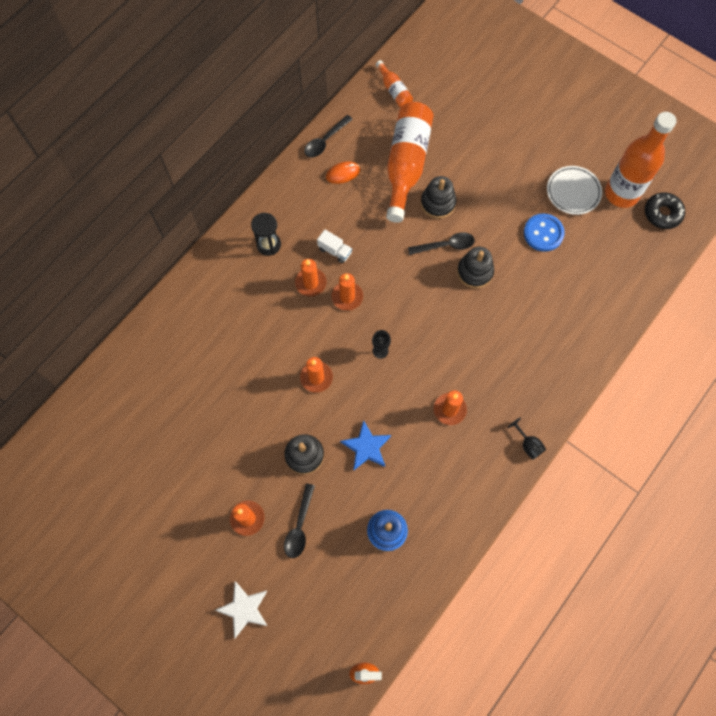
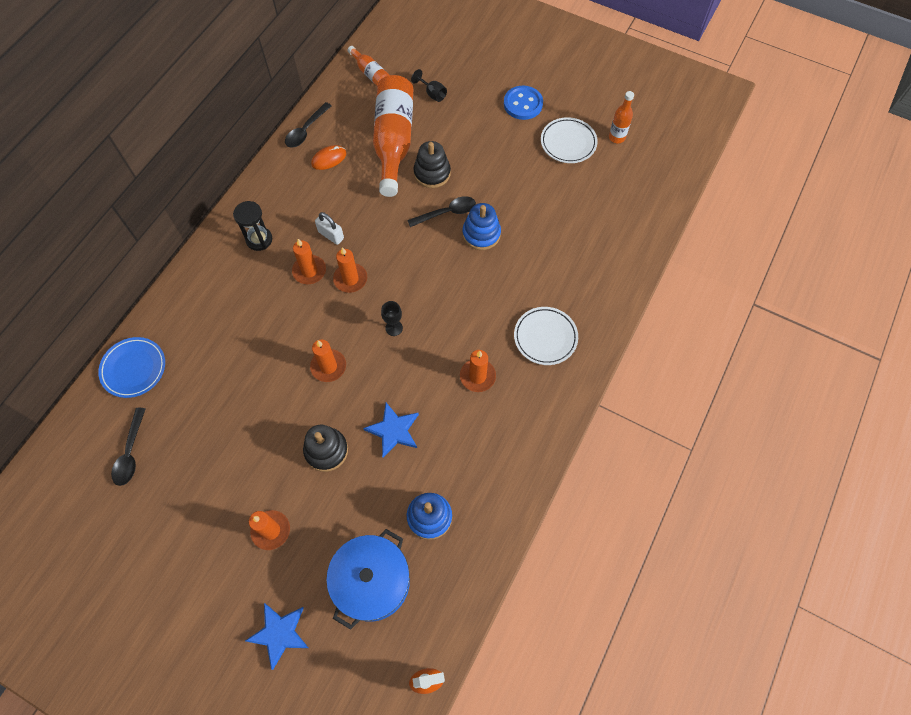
camera: 10 degrees left, 5 degrees down
(144, 350) = (134, 369): none -> blue plate
(244, 609) = (279, 633): white star -> blue star
(299, 526) = (331, 529): black spoon -> black spoon (130, 452)
(329, 579) = (372, 582): none -> blue pot
(335, 251) = (331, 235): white truck -> white padlock
(475, 272) = (481, 234): black stacking toy -> blue stacking toy
(518, 383) = (545, 337): none -> white plate
(528, 444) = (567, 399): black goblet -> black goblet (432, 94)
(543, 233) = (545, 186): blue button -> blue button (523, 104)
(621, 193) = (616, 137): orange bottle -> orange bottle, size x0.47
(662, 213) = (661, 150): black donut -> none

